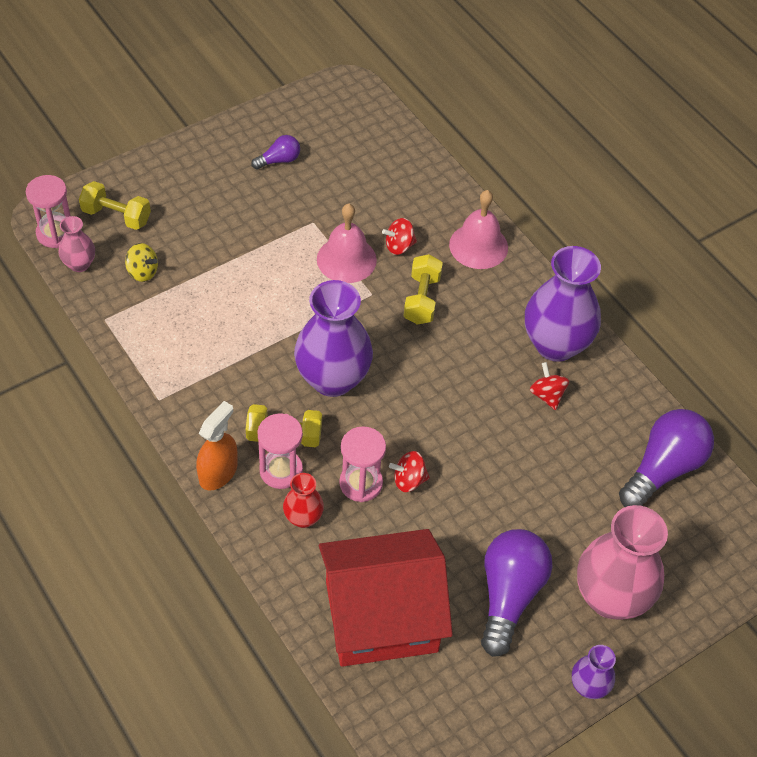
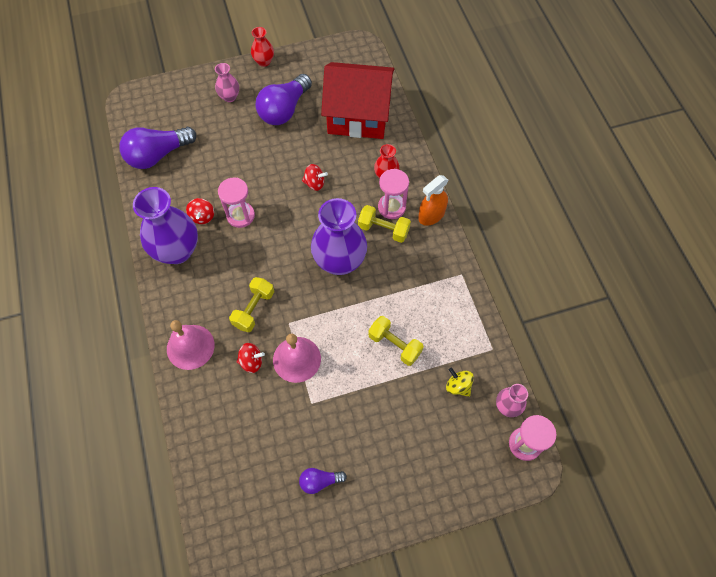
camera: 160 degrees left, 10 degrees up
(116, 216) = (472, 451): yellow dumbbell -> yellow dumbbell (394, 345)
(361, 483) = (344, 188): pink hourglass -> pink hourglass (240, 216)
(589, 686) = (264, 61): purple vase -> red vase
(611, 597) = (229, 97): pink vase -> pink vase, size x0.49

